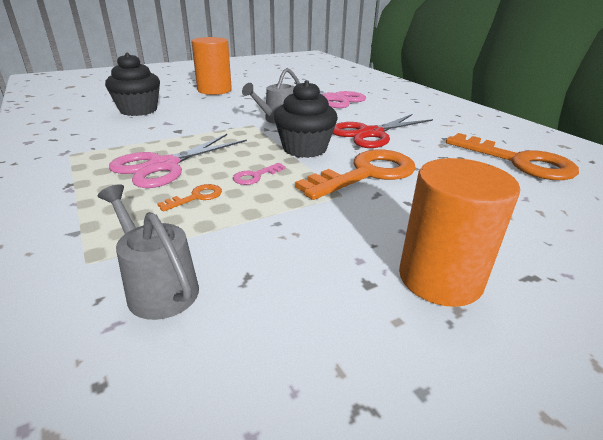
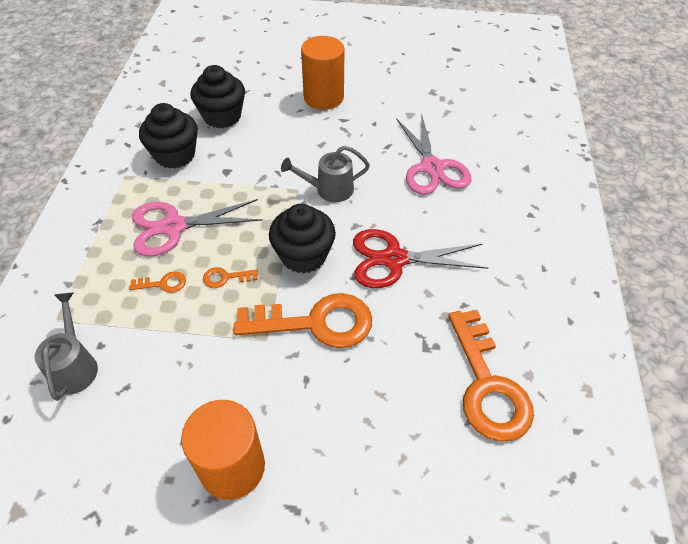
camera: 35 degrees right, 20 degrees up
(115, 133) = (175, 155): none -> black cupcake
(255, 176) = (225, 278): pink key -> orange key

